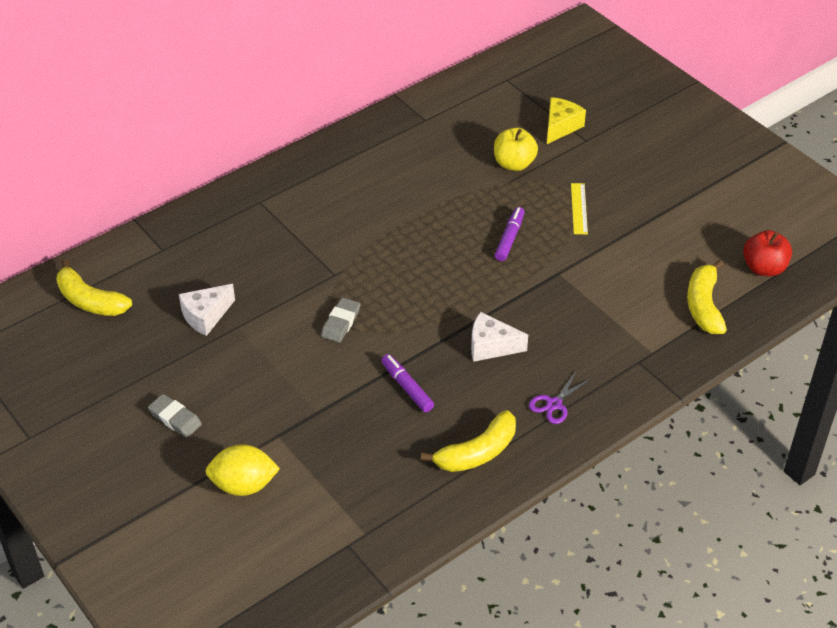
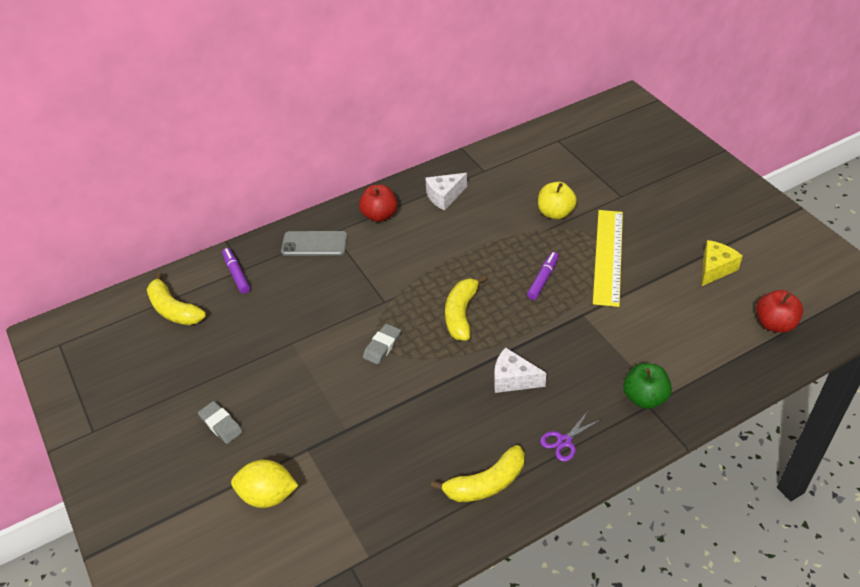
camera: 10 degrees right, 0 degrees up
(206, 316) = (267, 331): white cheese -> white cheese (444, 196)
(241, 216) = (314, 244): none -> grey phone
(311, 179) = (379, 215): none -> red apple
(407, 387) = (431, 413): purple marker -> purple marker (236, 274)
(560, 127) = (600, 183): yellow cheese -> yellow cheese (715, 269)
(579, 208) = (608, 256): yellow ruler -> yellow ruler, size x2.04
(633, 354) = (644, 398): none -> green apple
(704, 306) = (715, 356): yellow banana -> yellow banana (461, 314)

